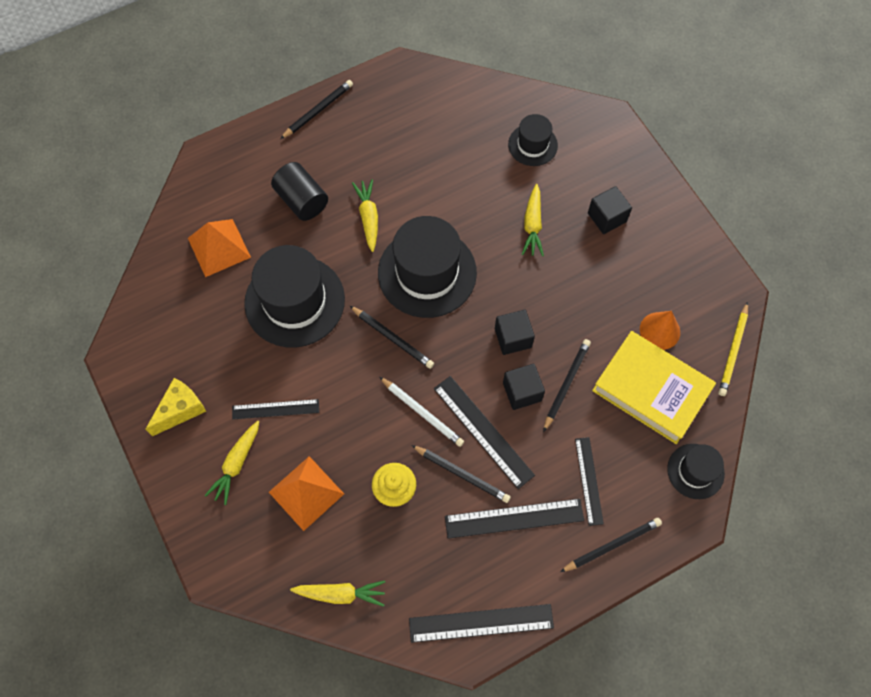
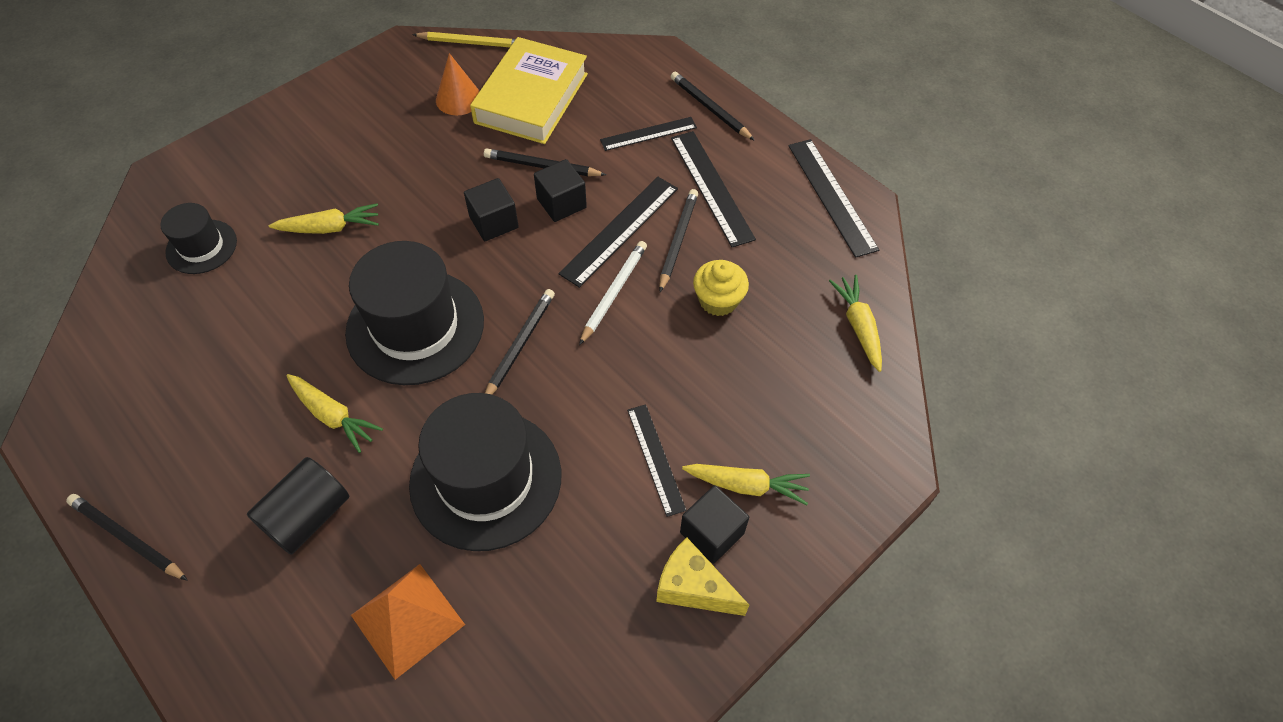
camera: 105 degrees left, 10 degrees down
(306, 493) = (755, 392): orange pyramid -> none
(368, 217) = (333, 416): yellow carrot -> yellow carrot turned 120 degrees counterclockwise
(607, 217) = (313, 159): black cube -> black cube (712, 533)
(695, 471) = (612, 58): black hat -> none

